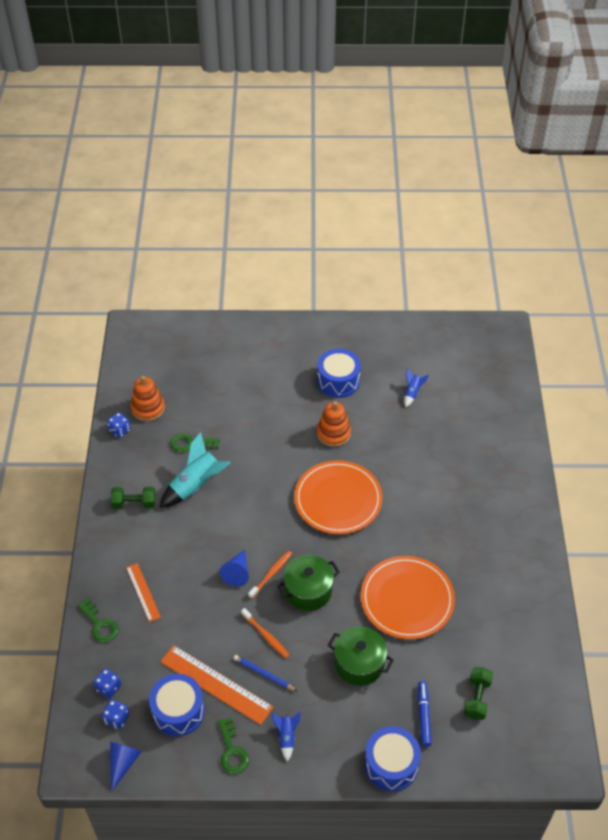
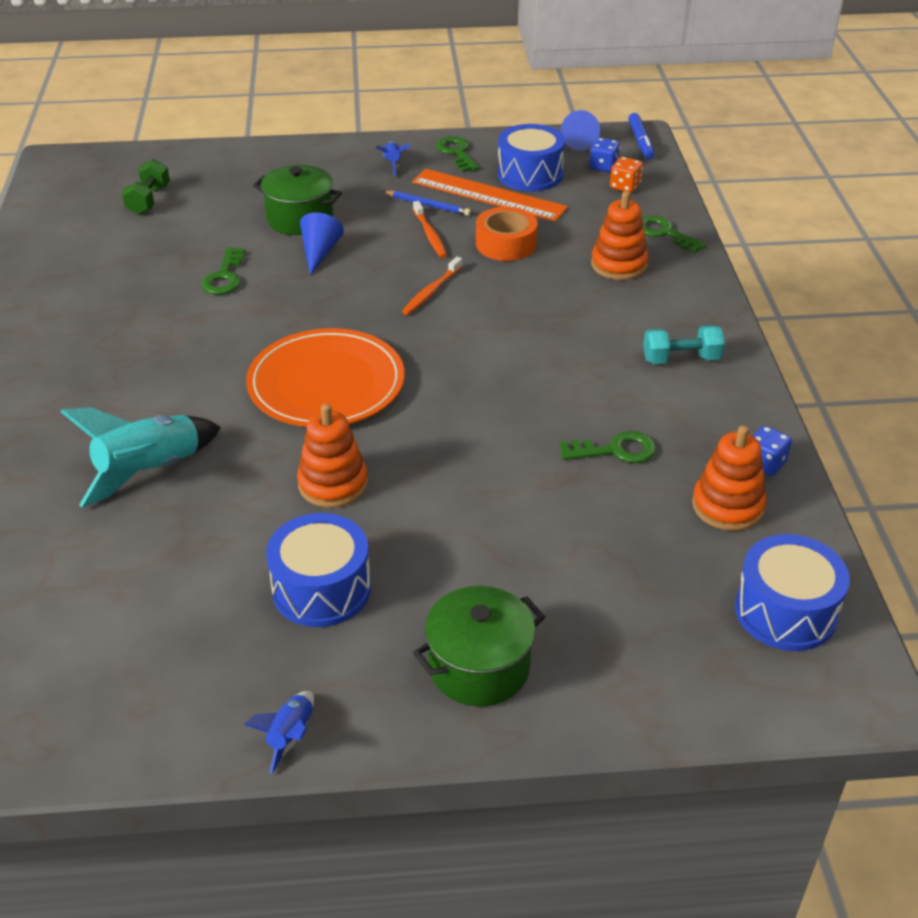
camera: 175 degrees right, 10 degrees down
(108, 687) = (625, 186): blue dice -> orange dice
(134, 503) = (681, 359): green dumbbell -> turquoise dumbbell
(143, 592) = (619, 265): orange ruler -> orange stacking toy
(196, 485) = (582, 388): turquoise rocket -> turquoise rocket (150, 471)
(214, 621) = (506, 244): none -> orange tape
(237, 572) = (484, 290): blue cone -> blue cone (319, 253)
(266, 636) = (430, 235): orange toothbrush -> orange toothbrush turned 150 degrees counterclockwise
(308, 591) = (373, 278): green pot -> green pot (479, 667)
(391, 765) = (267, 152): blue drum -> blue drum (785, 611)
(407, 599) = (224, 277): orange plate -> green key
(412, 393) = (153, 574): blue rocket -> blue rocket (290, 735)
(424, 715) = (221, 185): blue marker -> blue marker (640, 142)

